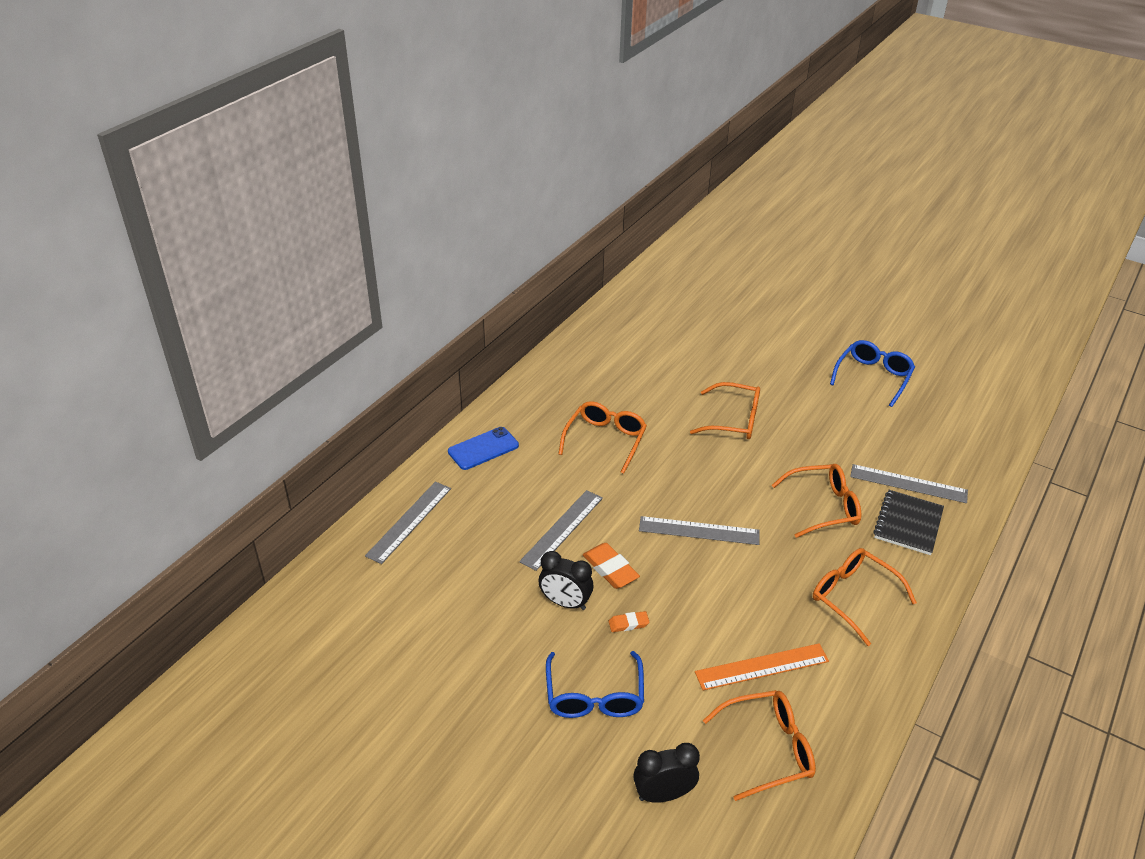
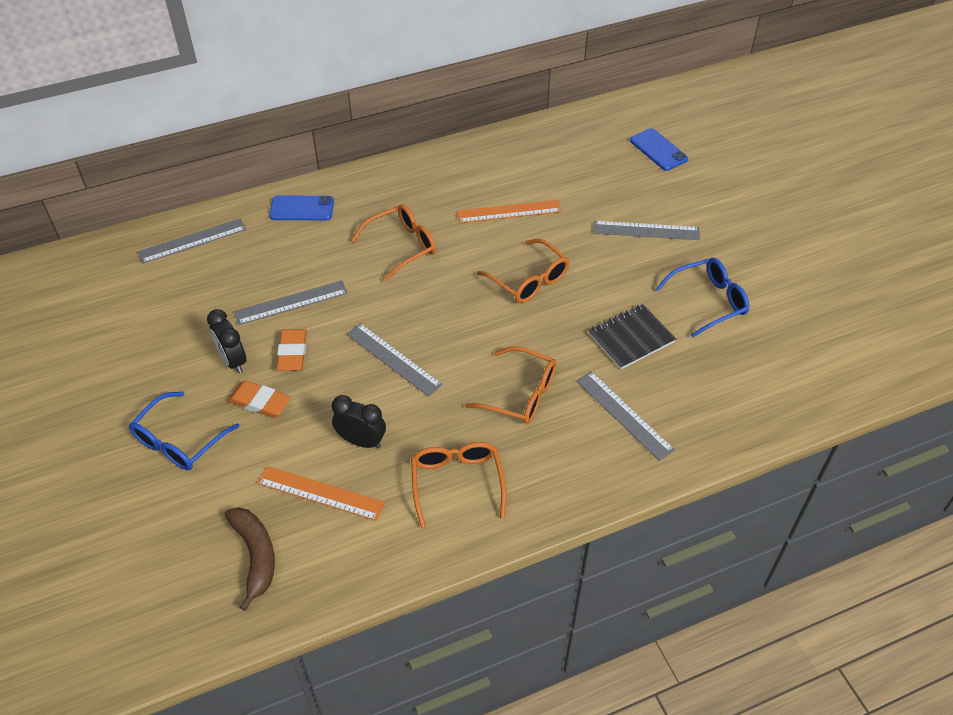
camera: 35 degrees right, 10 degrees up
(628, 624) = (260, 402): orange eraser -> orange eraser, size x1.72
(660, 376) = (509, 211): none -> orange ruler
(663, 794) = (149, 539): black clock -> black clock (361, 441)
(720, 286) = (658, 150): none -> blue phone
(768, 749) = (255, 556): orange glasses -> brown banana
(776, 346) = (646, 230): none -> grey ruler
(908, 524) = (580, 449): black notebook -> black notebook (631, 338)

